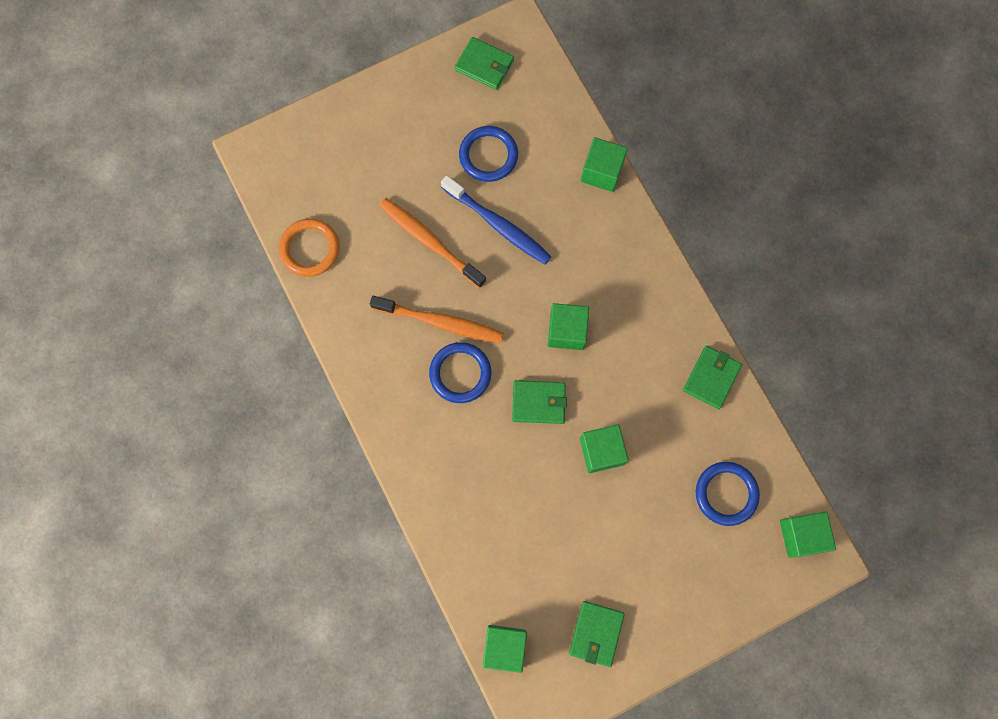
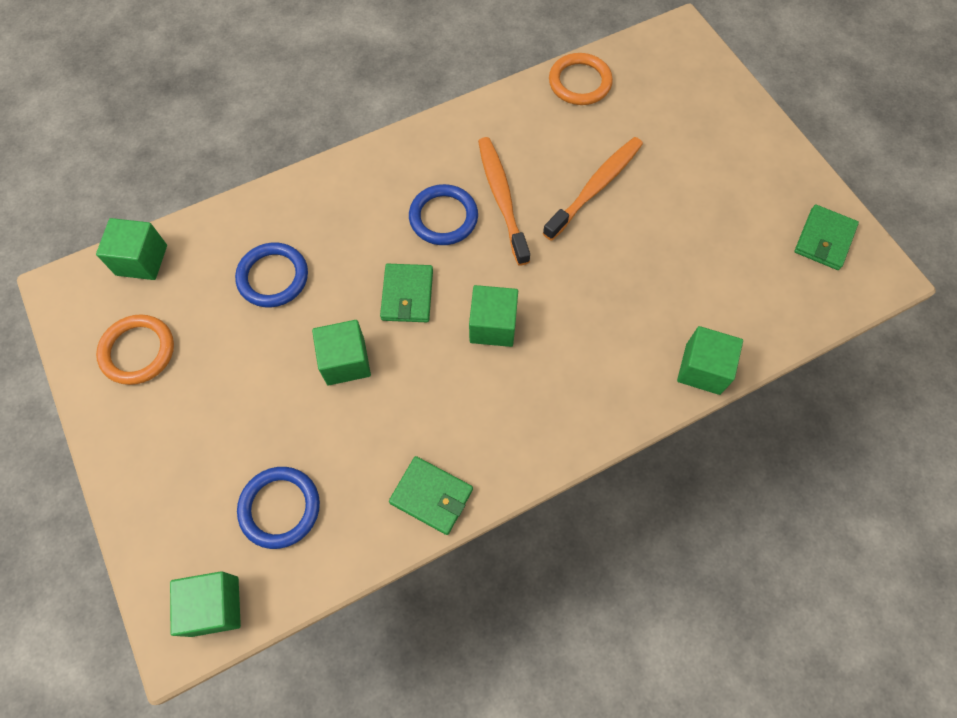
camera: 90 degrees right, 10 degrees down
(440, 322) = (502, 198): orange toothbrush -> orange toothbrush turned 150 degrees clockwise
(488, 155) = (707, 244): blue ring -> blue ring (273, 277)
(498, 225) = (621, 254): blue toothbrush -> none
(596, 633) = (138, 351): green wallet -> orange ring

